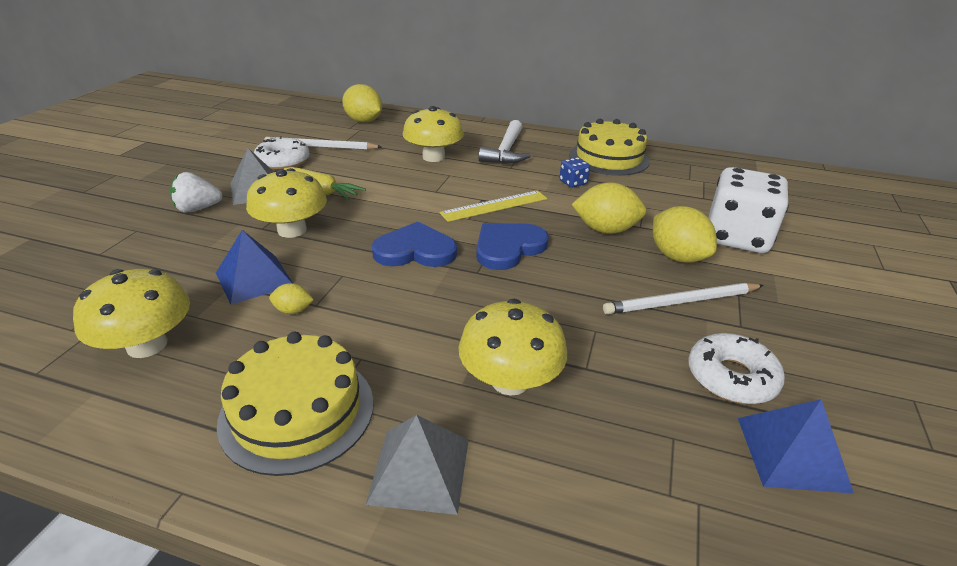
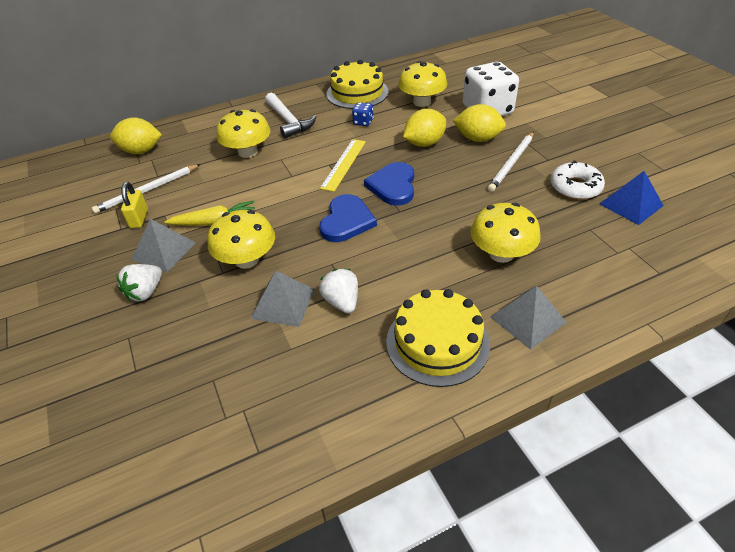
camera: 40 degrees left, 10 degrees up
(147, 345) = (295, 383): yellow mushroom -> yellow mushroom (422, 102)
(254, 279) = (283, 303): blue pyramid -> grey pyramid
(283, 161) = (139, 218): white donut -> yellow padlock
(293, 310) = (342, 302): yellow lemon -> white strawberry
(415, 250) = (346, 221): blue heart -> blue heart turned 150 degrees clockwise

